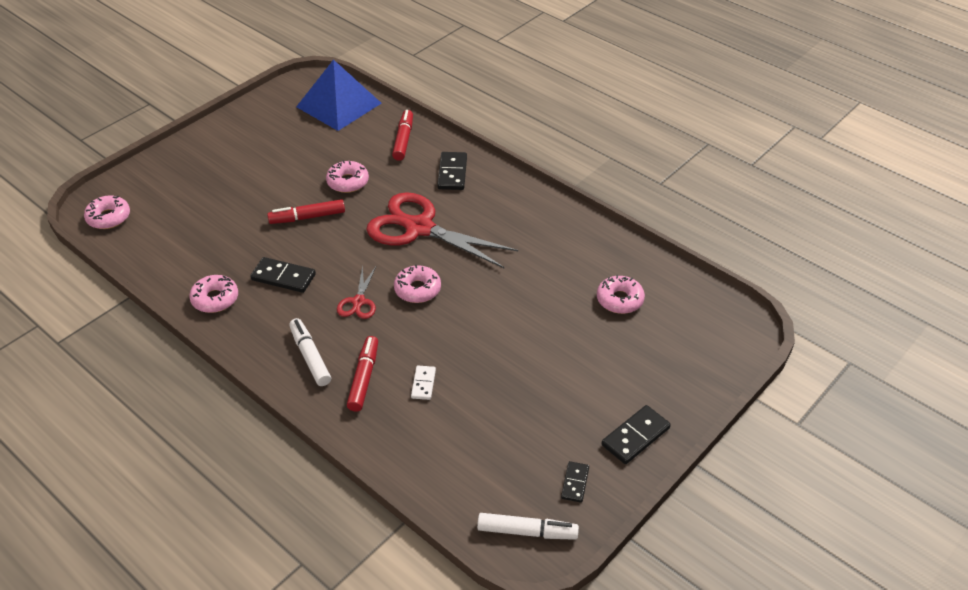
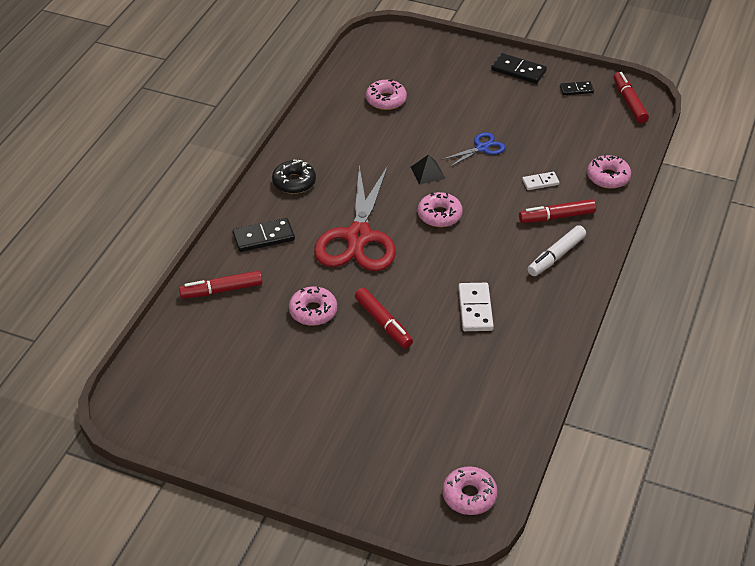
camera: 110 degrees left, 0 degrees up
(215, 299) = (531, 347): pink donut -> pink donut (608, 177)
(283, 277) = (475, 309): black domino -> white domino
(339, 104) = (173, 368): blue pyramid -> none
(358, 302) = (476, 247): red scissors -> none
(484, 299) = (427, 172): none -> black pyramid
(503, 353) = (482, 148): none -> blue scissors
(516, 205) = (294, 182): none -> black donut
(527, 531) = (629, 102): white marker -> red marker

